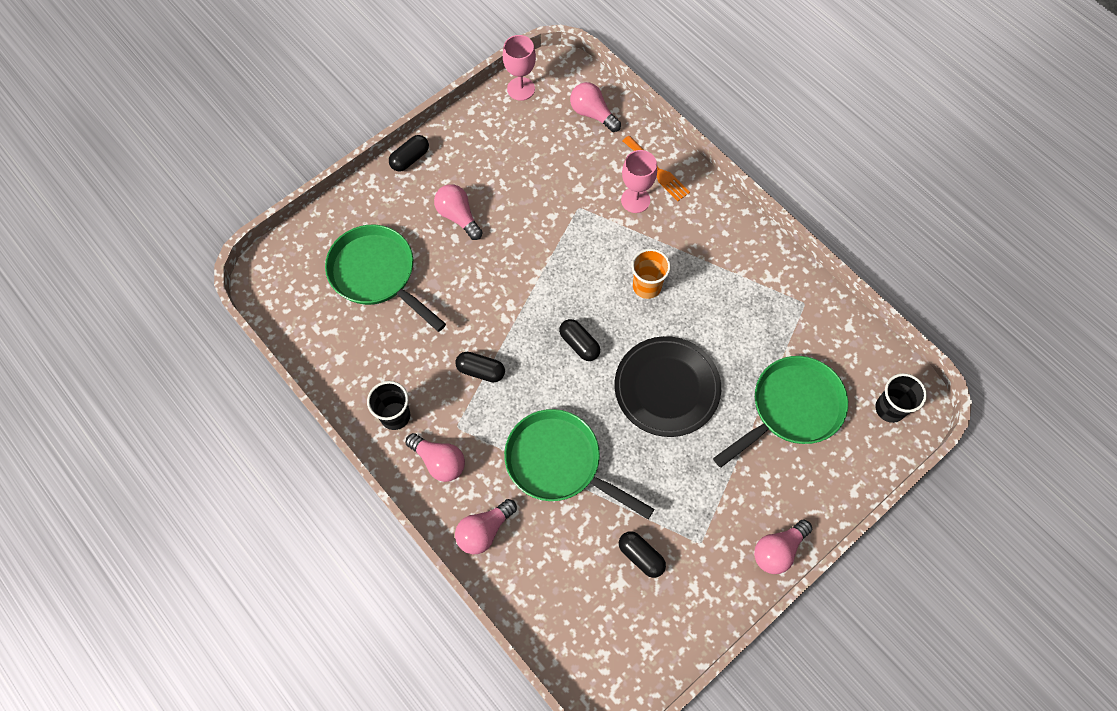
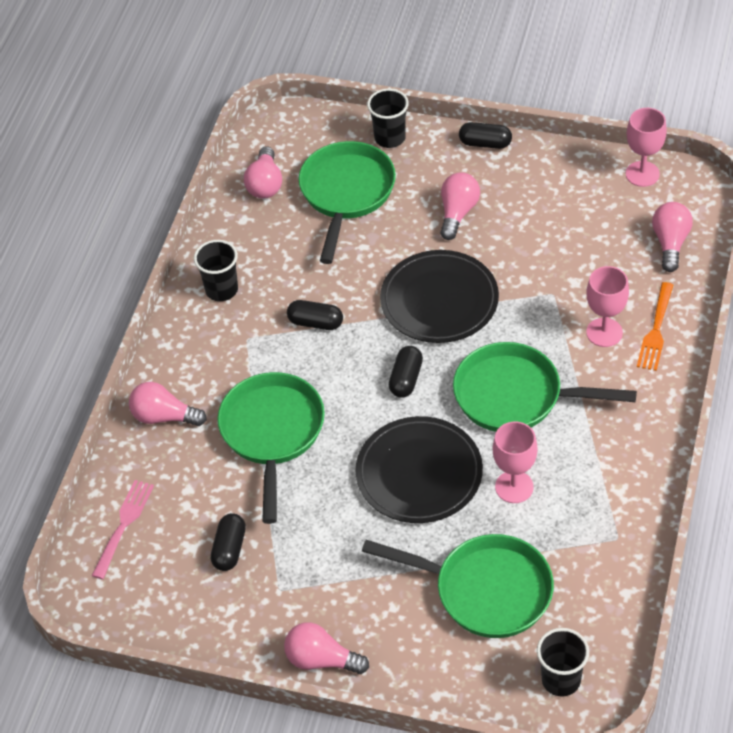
camera: 60 degrees right, 15 degrees down
(349, 213) = (390, 138): none -> black cup
(439, 461) = (204, 346): pink light bulb -> pink light bulb (265, 184)
(481, 371) = (315, 322): black capsule -> black capsule turned 60 degrees counterclockwise
(527, 279) = (439, 300): none -> black plate
(565, 622) = (123, 526): none -> pink fork
(647, 286) = (515, 396): orange cup -> green pan
(721, 337) = (514, 487): none -> pink goblet

